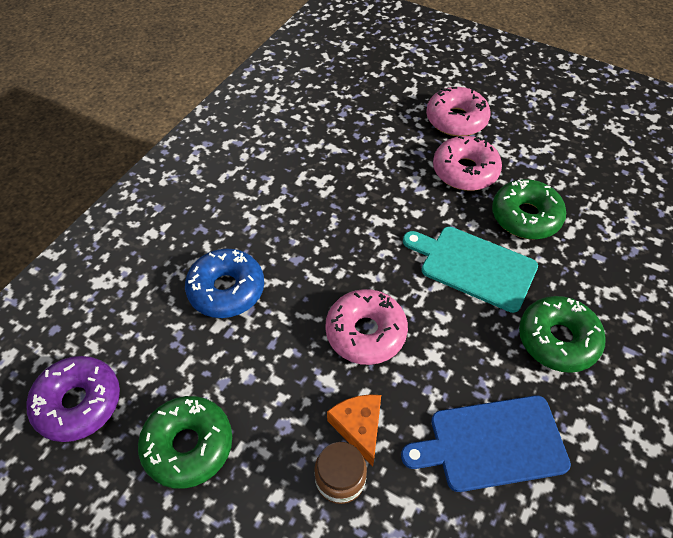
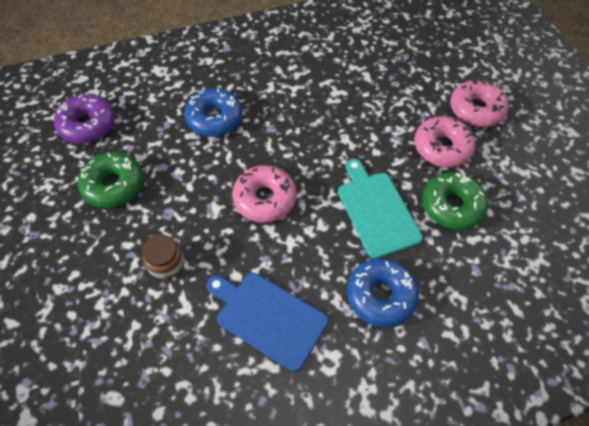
camera: 40 degrees right, 5 degrees up
(358, 427) = (204, 246): orange cheese -> none
(557, 340) = (380, 296): green donut -> blue donut

